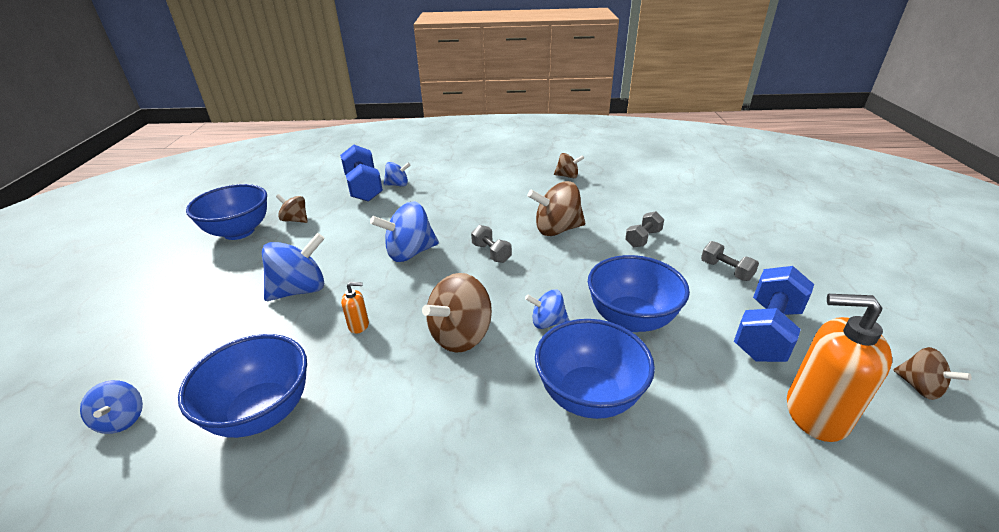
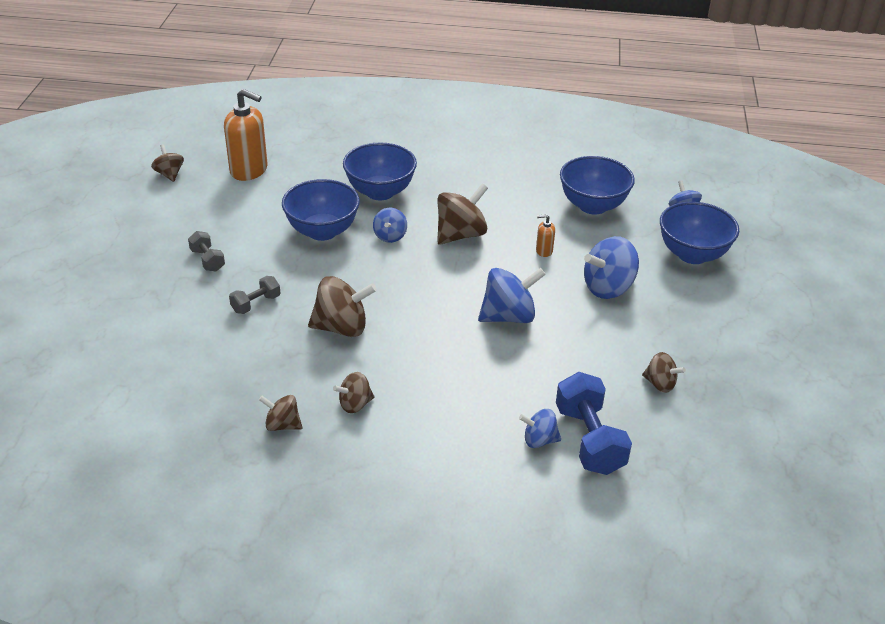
camera: 175 degrees left, 5 degrees up
(239, 232) = (720, 372): blue bowl -> blue bowl (692, 254)
(491, 253) = (422, 306): grey dumbbell -> none
(525, 189) = (355, 404): none -> brown spinning top
(547, 322) = (390, 236): blue spinning top -> blue spinning top turned 90 degrees clockwise
(766, 332) = (228, 211): blue dumbbell -> none

